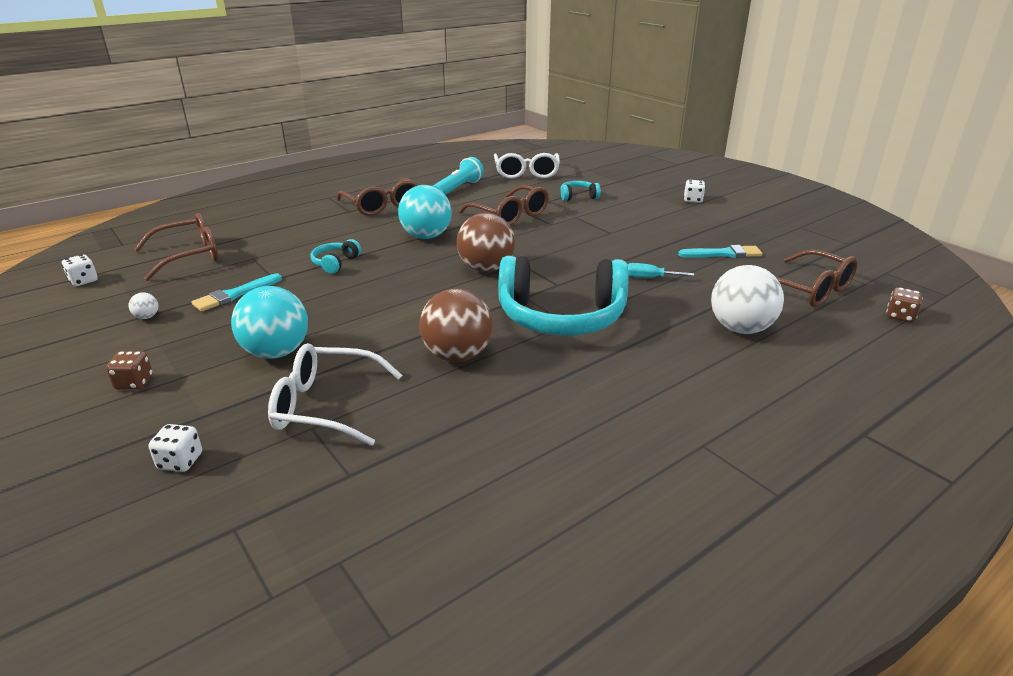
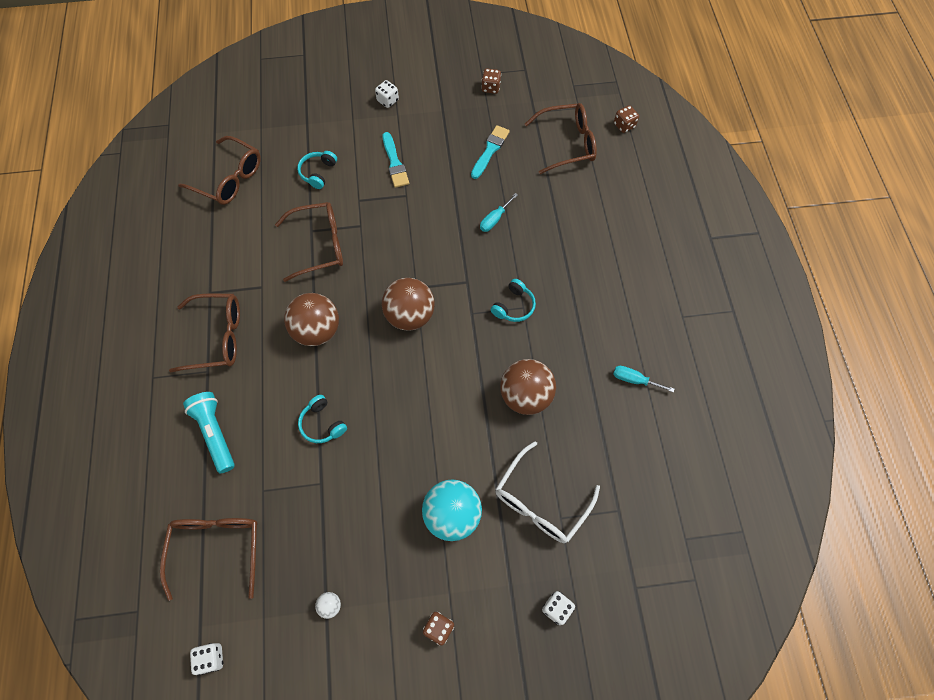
camera: 60 degrees left, 35 degrees up
(235, 295) = (332, 523): turquoise brush -> turquoise brush (395, 163)
(426, 236) = (317, 330): turquoise ball -> brown ball
(458, 189) = (223, 254): turquoise flashlight -> turquoise flashlight (215, 433)
(526, 173) = (229, 178): white glasses -> brown glasses
(557, 430) = (634, 380): none -> turquoise screwdriver
(561, 317) = (514, 306): turquoise headphones -> turquoise headphones, size x0.42
(740, 328) = (588, 215): white ball -> none
(793, 235) = (491, 88): none -> brown dice

